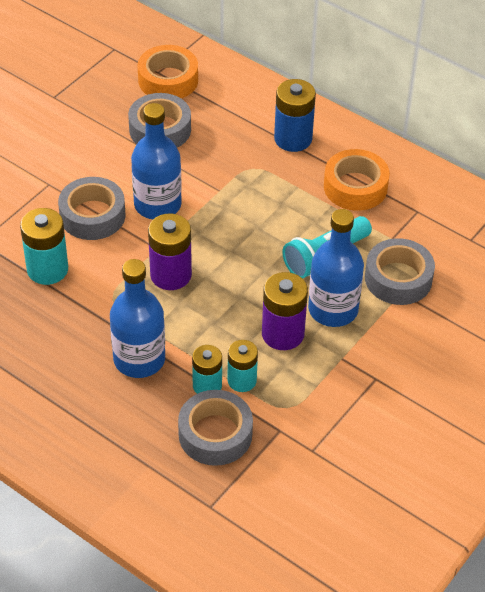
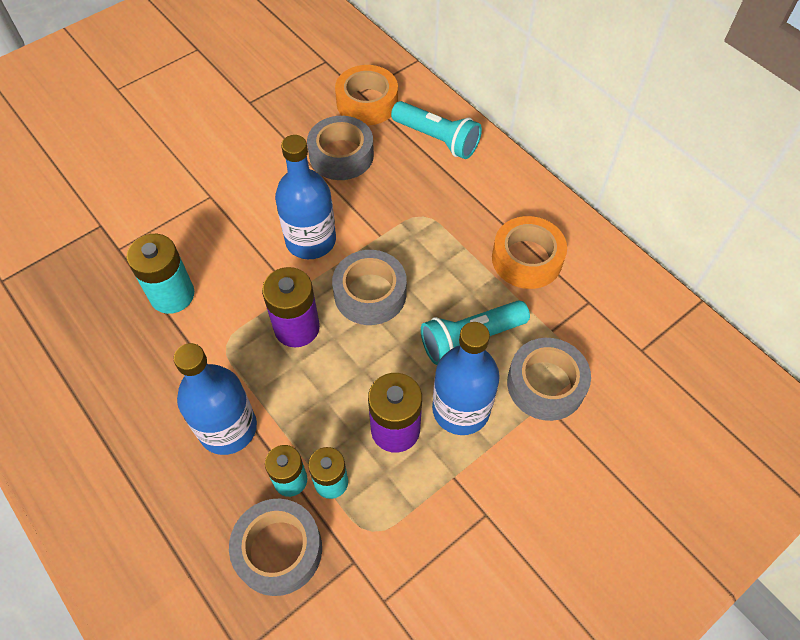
camera: 15 degrees right, 10 degrees up
(92, 215) = (240, 240): grey tape -> grey tape (370, 293)
(245, 102) = (437, 139): none -> turquoise flashlight
(293, 139) = (475, 190): blue battery -> none

